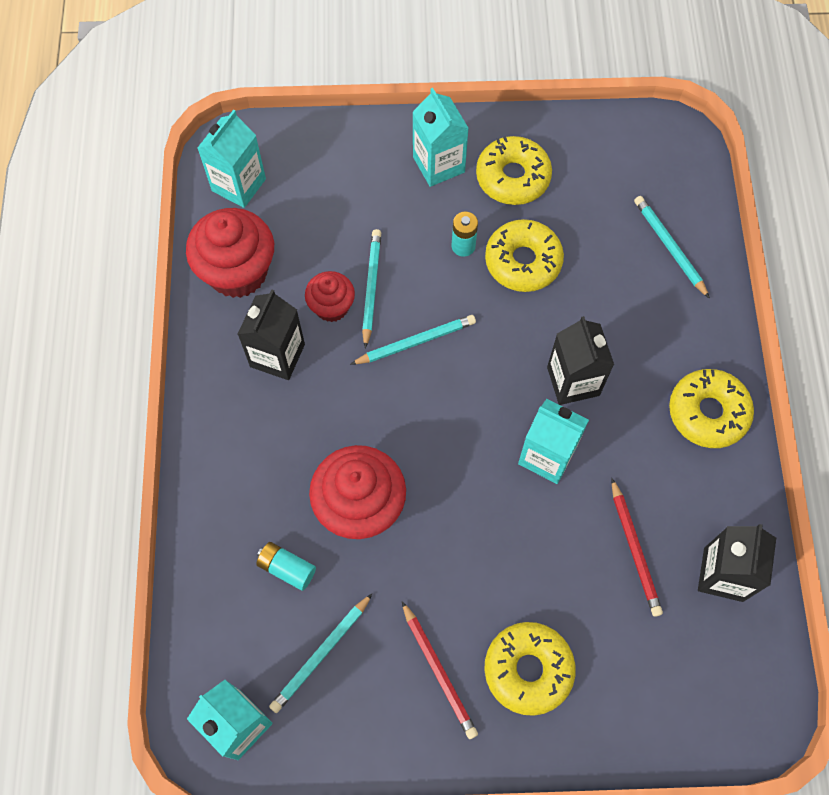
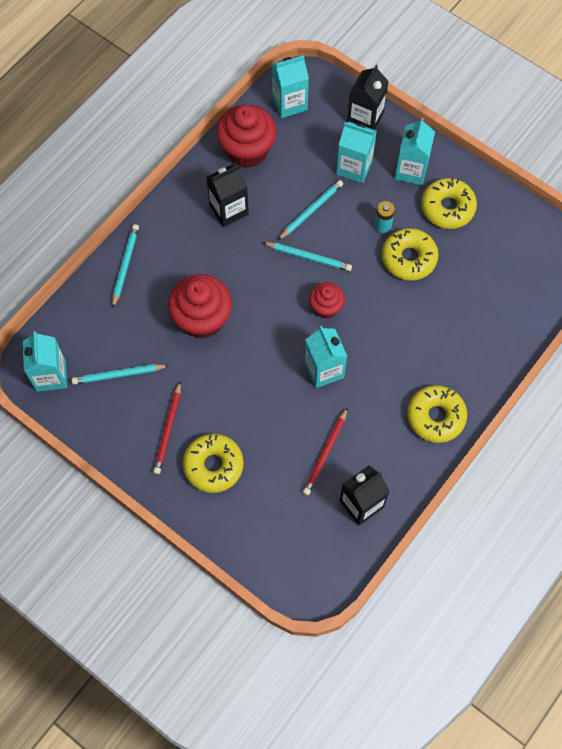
camera: 40 degrees right, 0 degrees up
(287, 568) = (138, 320): turquoise battery -> none
(331, 307) = (280, 205): red cupcake -> red cupcake (326, 307)
(375, 205) = (354, 167): none -> turquoise carton
(573, 381) = (375, 342): black carton -> black carton (365, 118)
(669, 247) = (502, 312): turquoise pencil -> turquoise pencil (125, 265)

